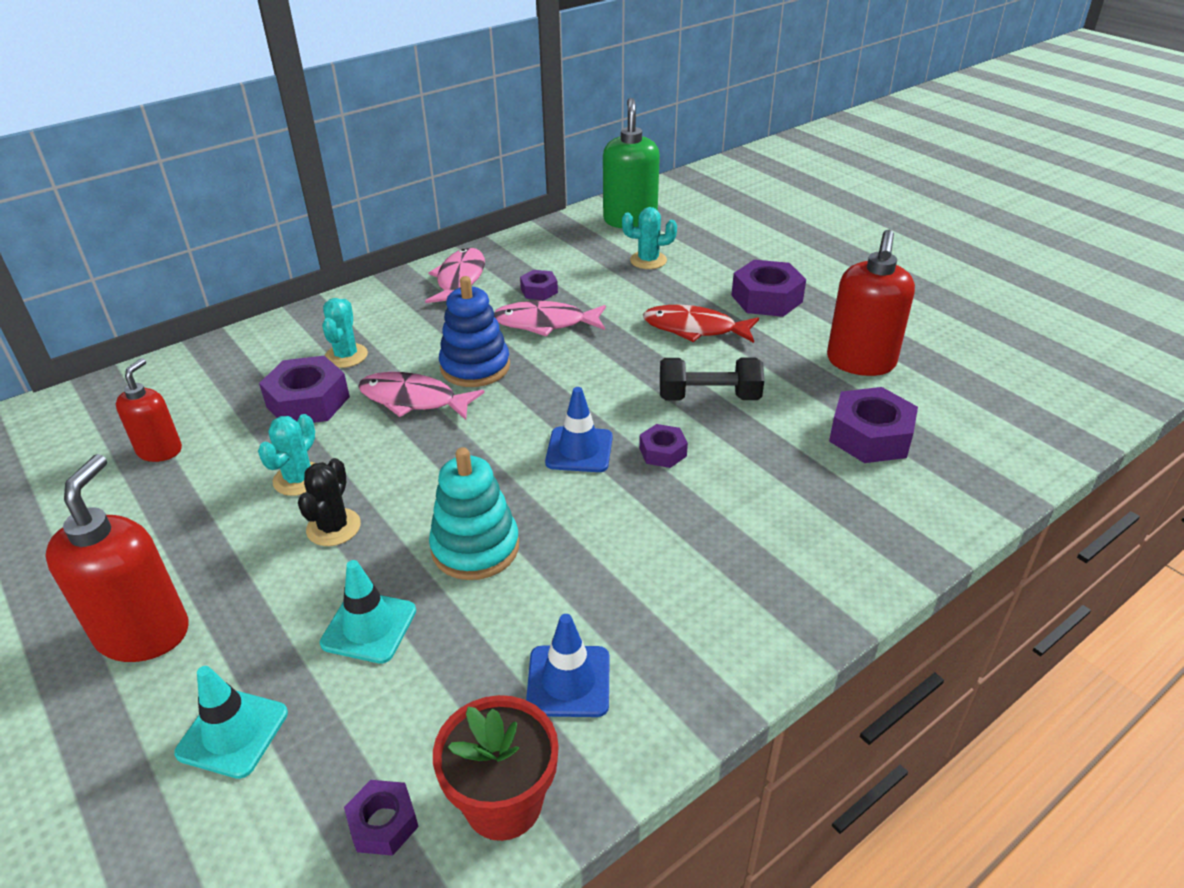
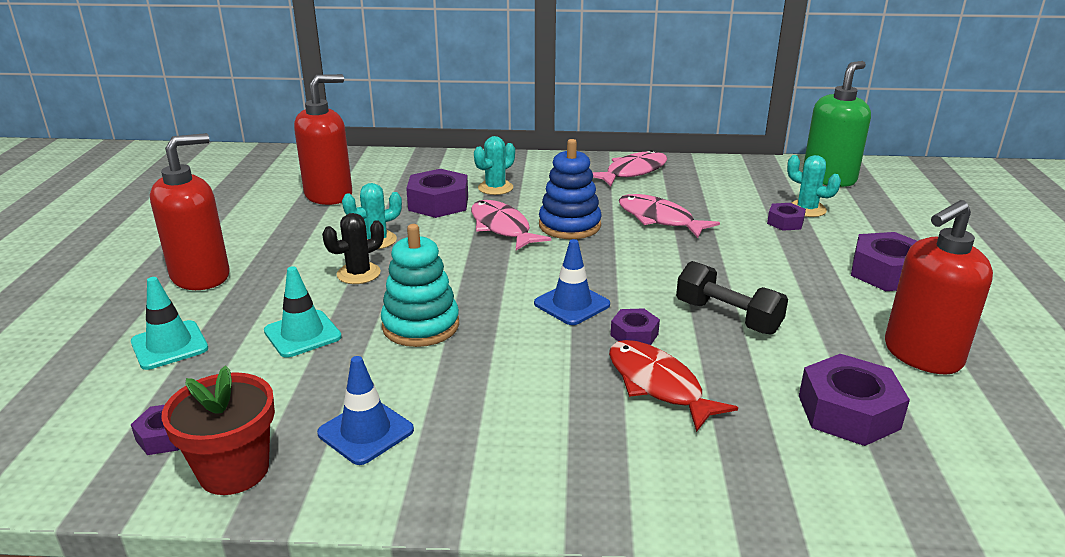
camera: 40 degrees right, 10 degrees down
(160, 450) = (329, 195): red soap dispenser -> red soap dispenser, size x1.64
(539, 291) = (683, 198): purple nut -> purple nut (785, 222)
(694, 329) = (782, 268): red fish -> red fish (658, 385)

